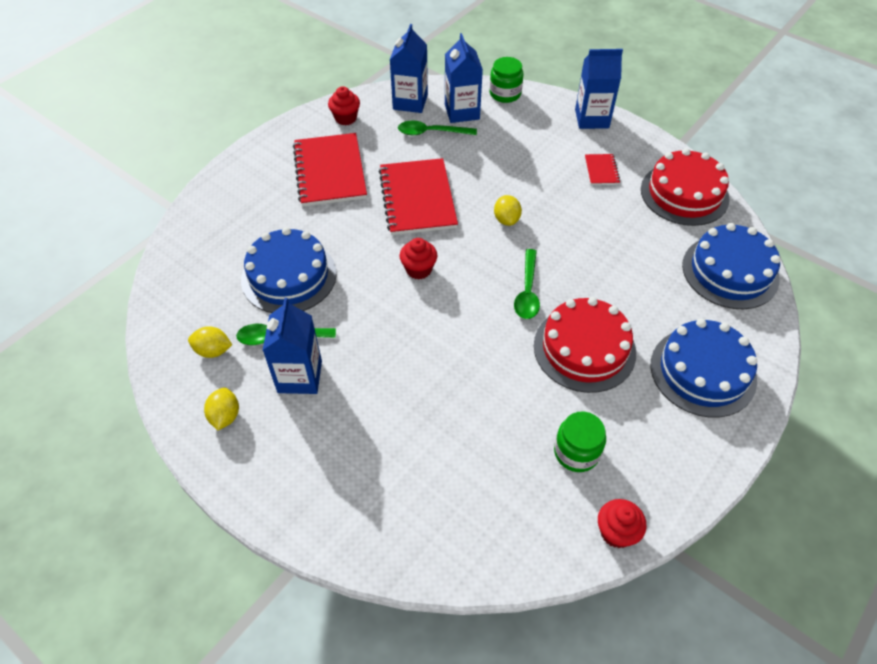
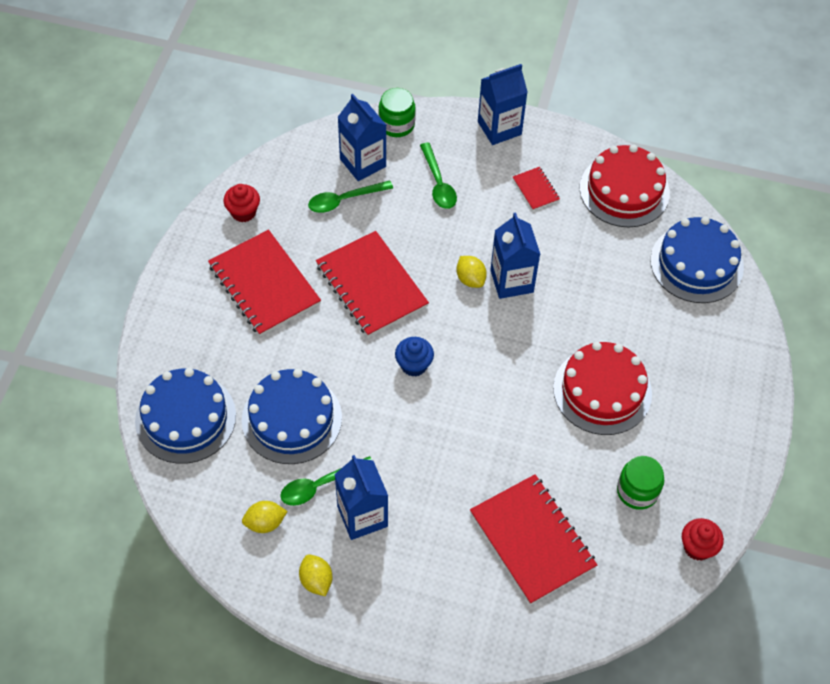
camera: 25 degrees left, 5 degrees up
(410, 102) = (301, 168): blue carton -> blue carton (511, 281)
(418, 269) = (414, 365): red cupcake -> blue cupcake
(446, 458) = (532, 540): none -> red notebook
(527, 291) = (526, 351): green spoon -> green spoon (438, 183)
(703, 372) = (710, 375): blue cake -> blue cake (185, 418)

